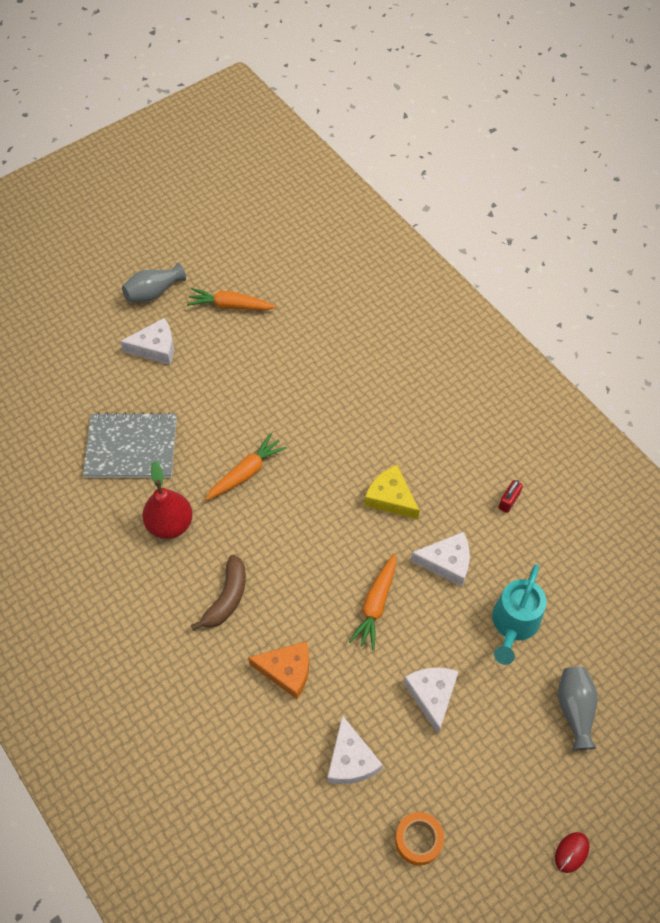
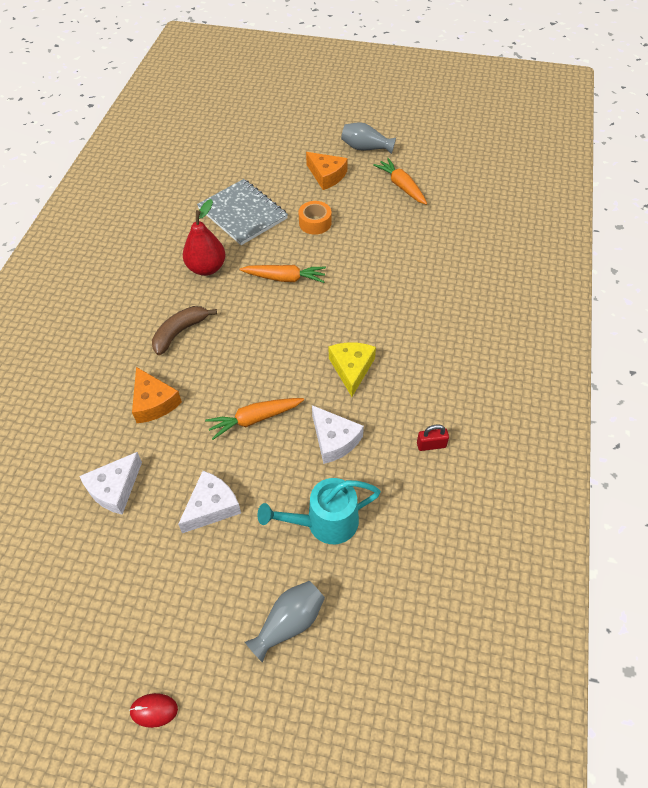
camera: 50 degrees right, 5 degrees down
(155, 348) = (326, 176): white cheese -> orange cheese
(227, 598) = (180, 332): brown banana -> brown banana turned 150 degrees clockwise
(418, 840) = (81, 580): orange tape -> orange tape (315, 223)

